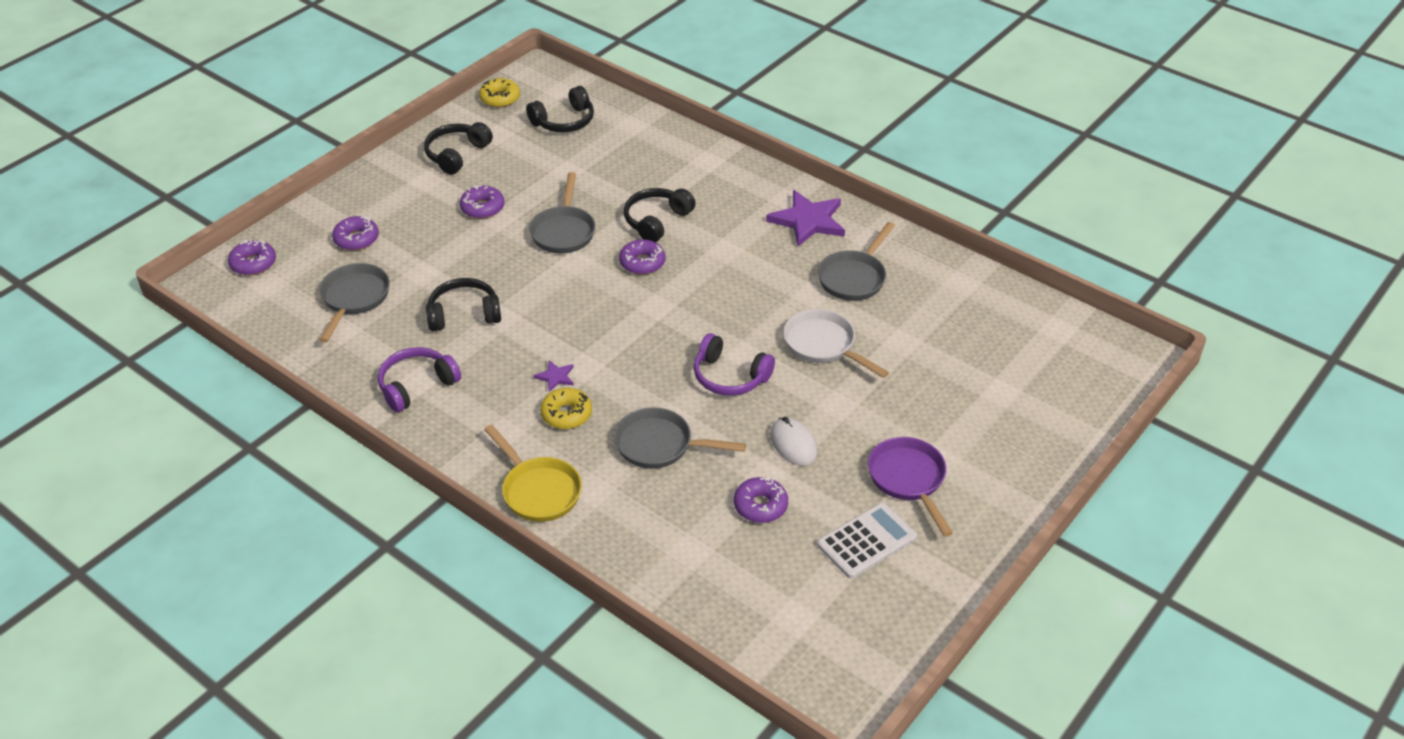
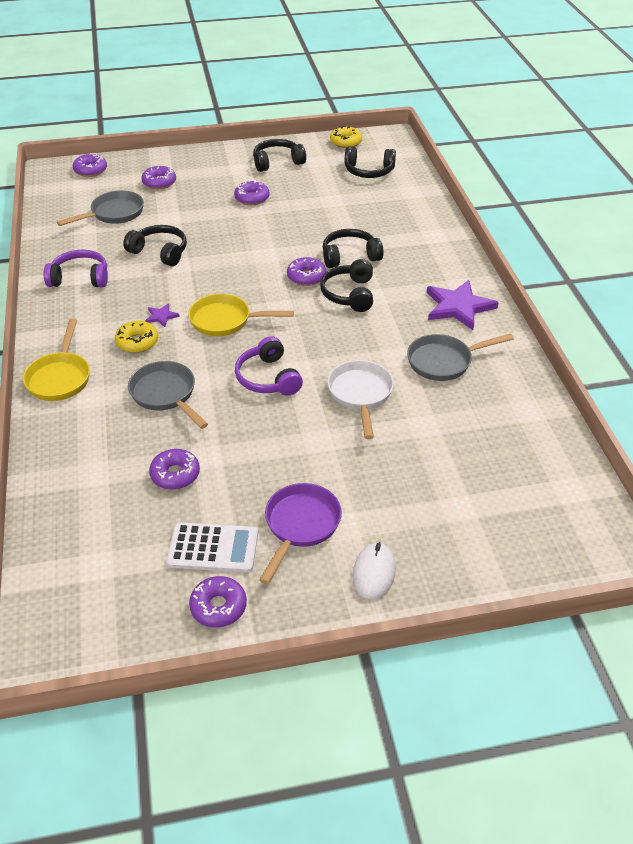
camera: 40 degrees right, 0 degrees up
(564, 231) = (282, 234): grey pan -> none
(622, 346) = (225, 321): none -> yellow pan
(702, 259) = (349, 294): none -> black headphones
(793, 444) = (251, 448): white mouse -> white mouse (373, 573)
(926, 579) = (218, 607): none -> purple donut

